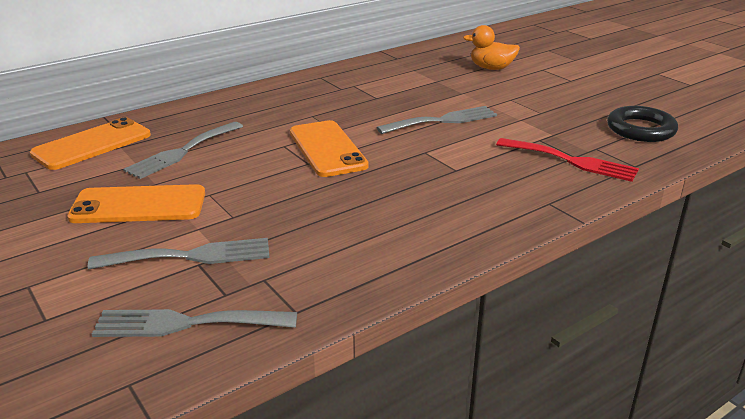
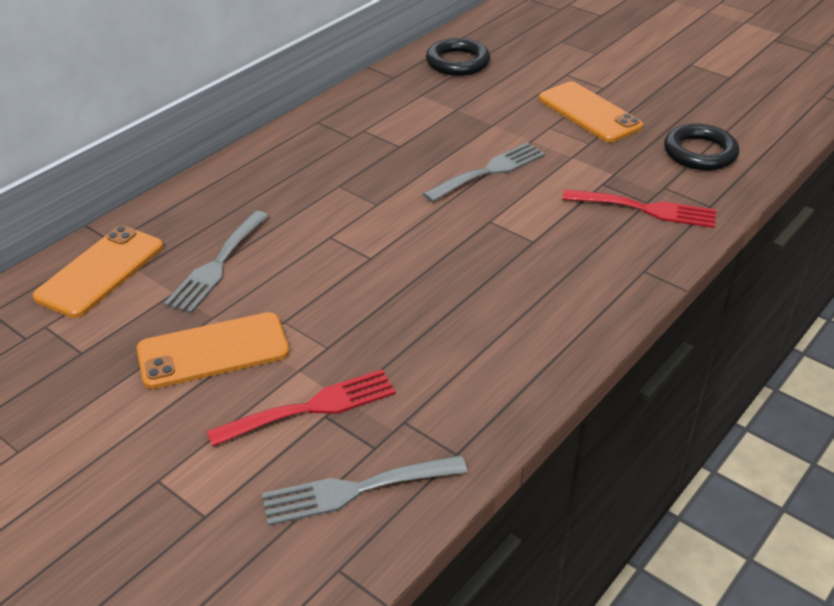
camera: 15 degrees left, 10 degrees up
(191, 256) = (312, 407): grey fork -> red fork
(327, 149) = (382, 234): orange phone -> orange phone (589, 113)
(454, 54) = (457, 62): none -> black ring
(491, 68) = (509, 80): orange duck -> none

